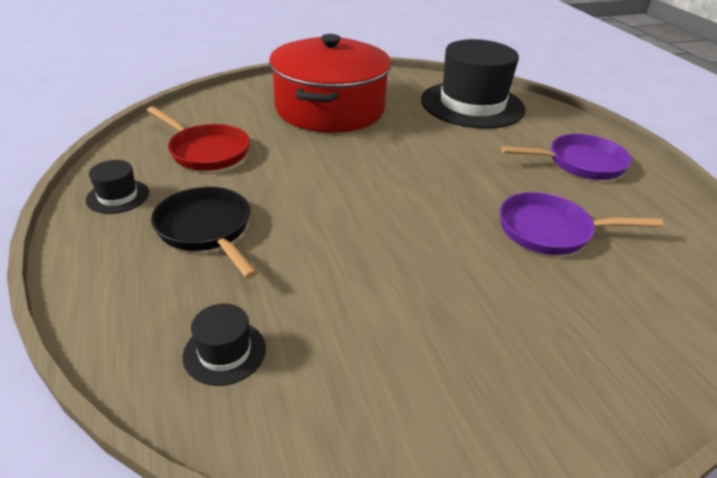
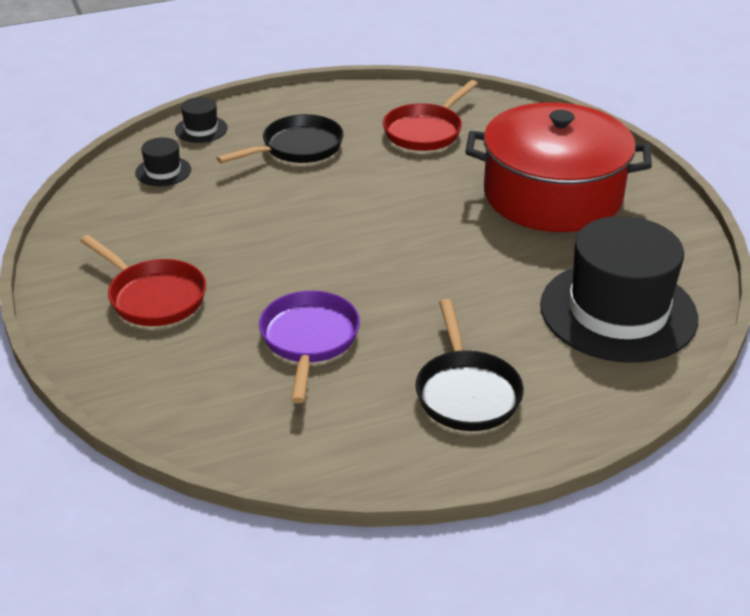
camera: 90 degrees right, 0 degrees up
(118, 196) = (341, 104): black hat -> black hat (201, 129)
(516, 344) = (153, 297): none -> red pan
(580, 163) = (466, 392): purple pan -> black pan

